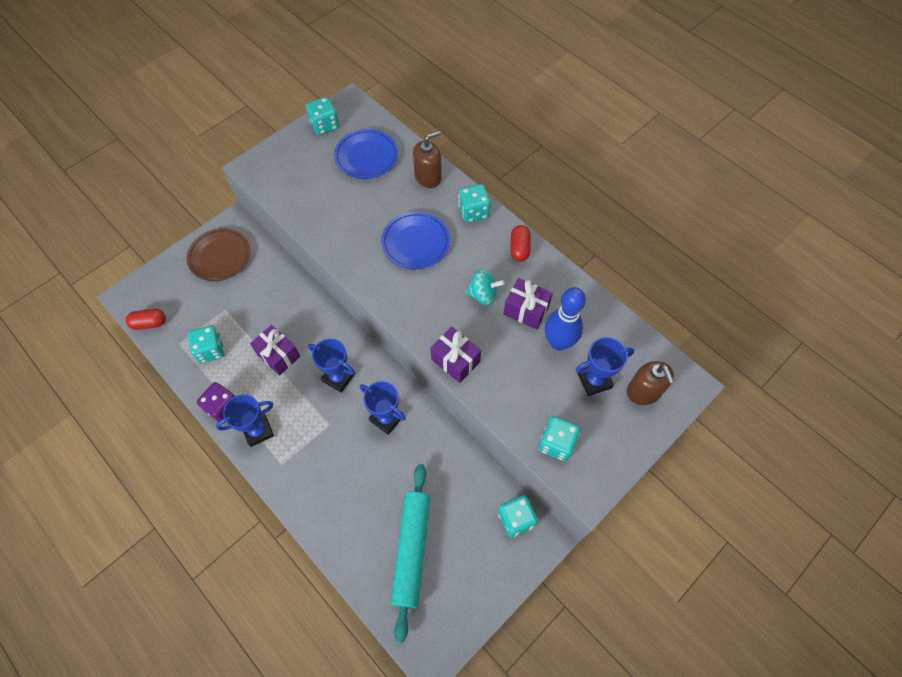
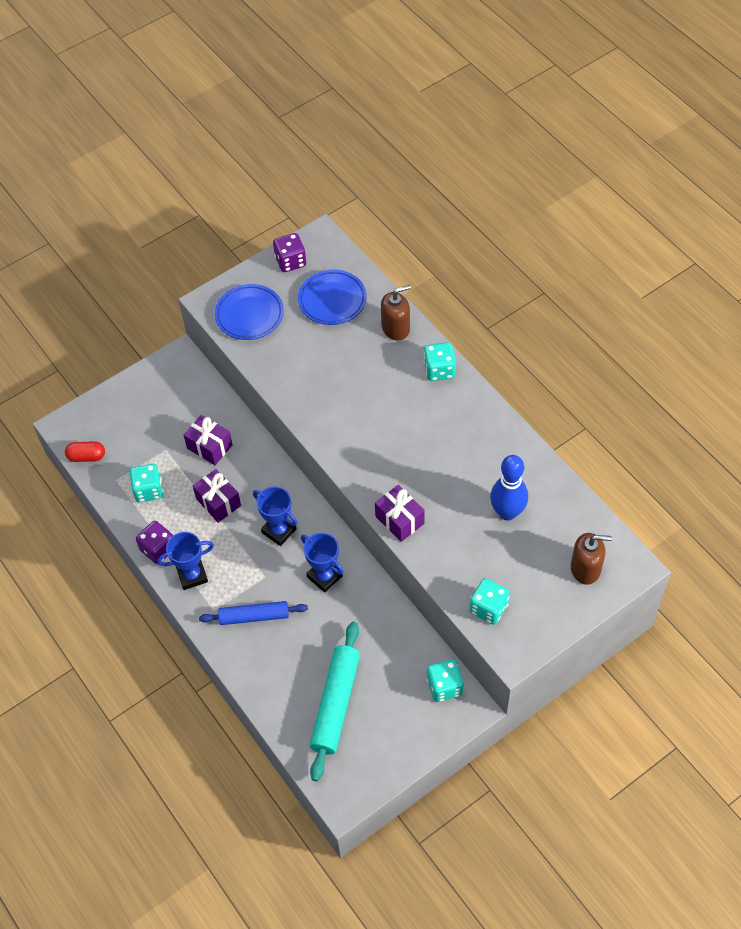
camera: 10 degrees right, 5 degrees down
(220, 257) = (164, 393): brown plate -> none
(322, 466) = (254, 616): none -> blue rolling pin
(324, 125) = (290, 261): turquoise dice -> purple dice
(416, 243) = (374, 397): blue plate -> blue plate (249, 315)
(483, 295) = (437, 457): turquoise spinning top -> none
(519, 248) = (482, 413): red capsule -> none
(526, 310) = (479, 477): purple gift -> purple gift (209, 447)
(594, 380) = (537, 553): blue trophy -> none
(643, 391) = (585, 568): brown soap dispenser -> brown soap dispenser turned 75 degrees counterclockwise

